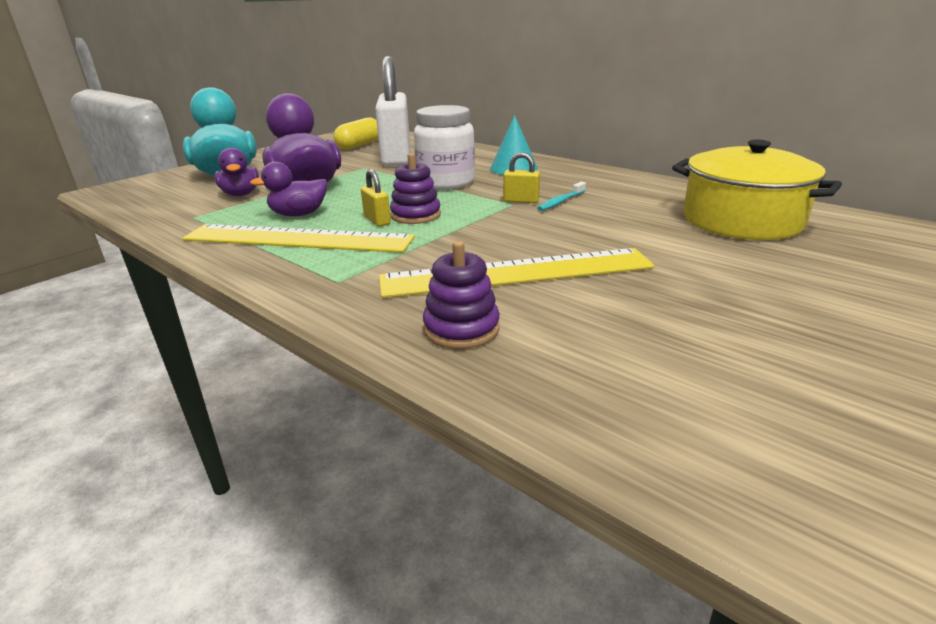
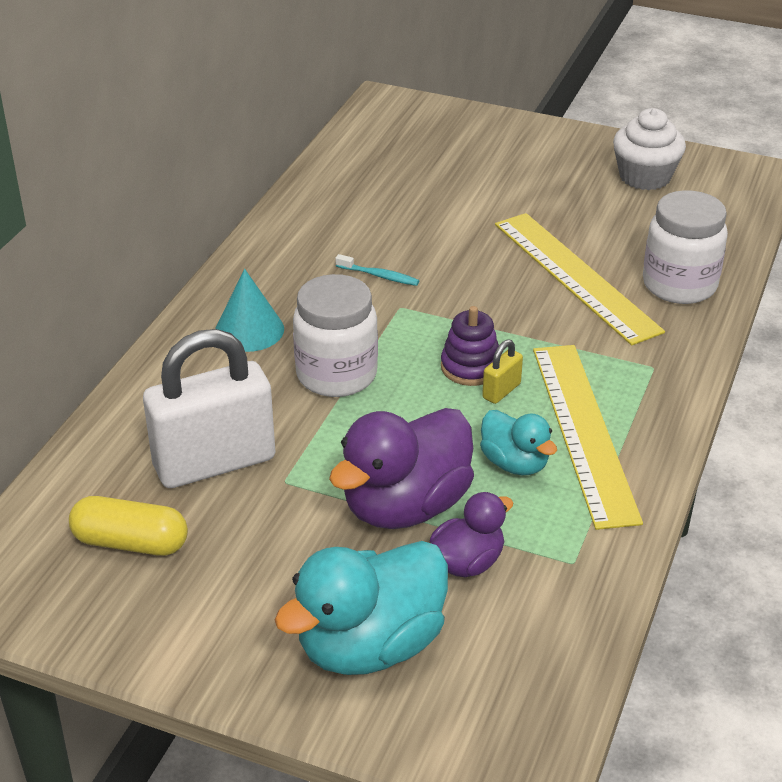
camera: 110 degrees left, 10 degrees up
(298, 214) = (514, 463): purple duck -> turquoise duck
(461, 328) = (679, 285): purple stacking toy -> white jar
(521, 201) = (387, 302): yellow padlock -> none
(741, 220) = (391, 176): yellow pot -> none
(770, 372) = (645, 177): none -> white cupcake

